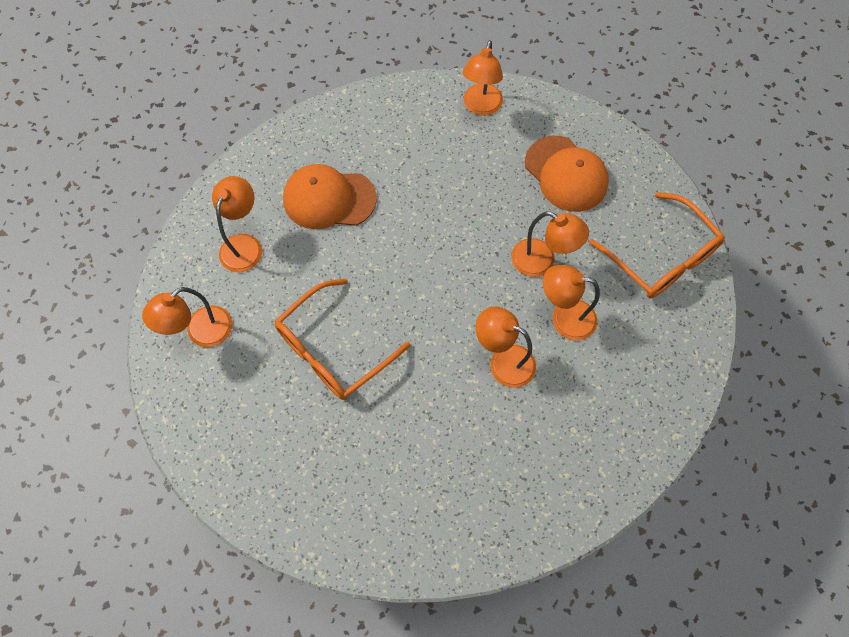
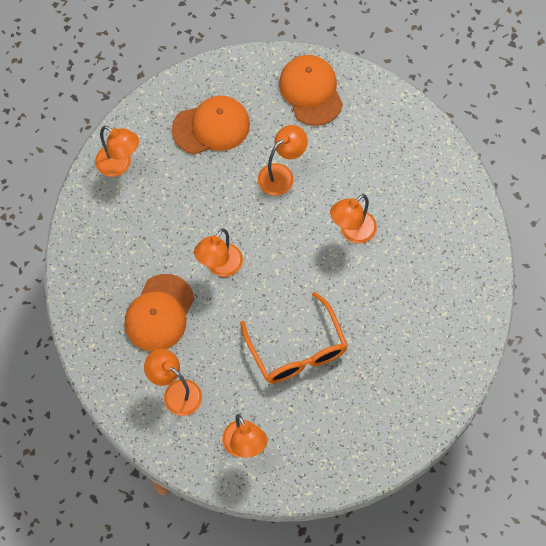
camera: 70 degrees left, 0 degrees up
(564, 318) = (333, 177): orange lamp -> orange lamp (220, 267)
(661, 257) = (311, 91): orange glasses -> orange cap

